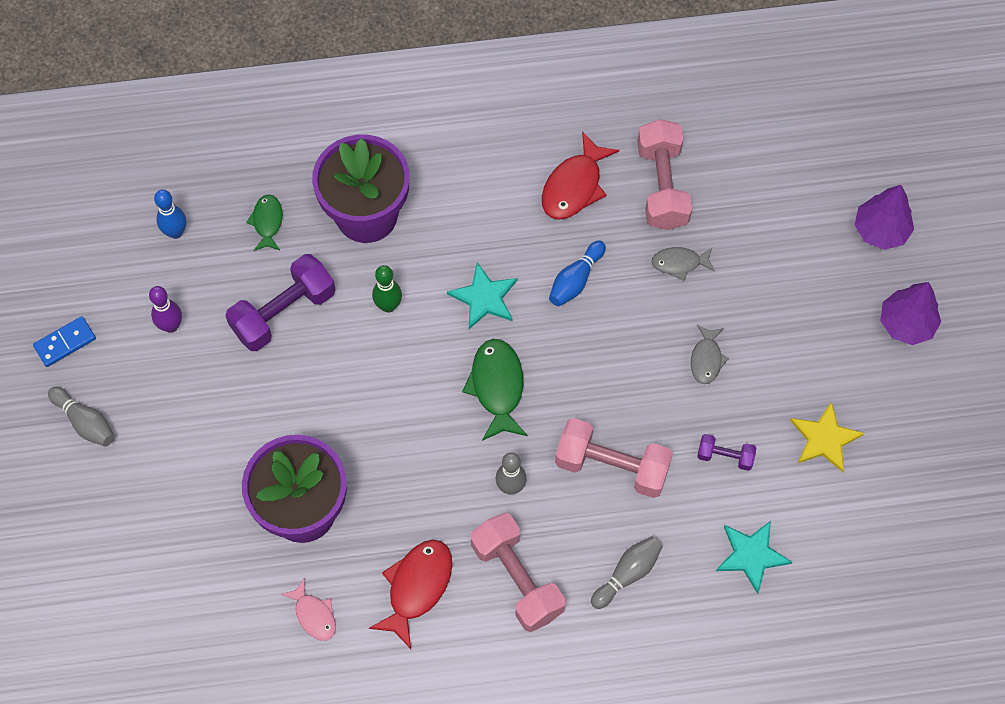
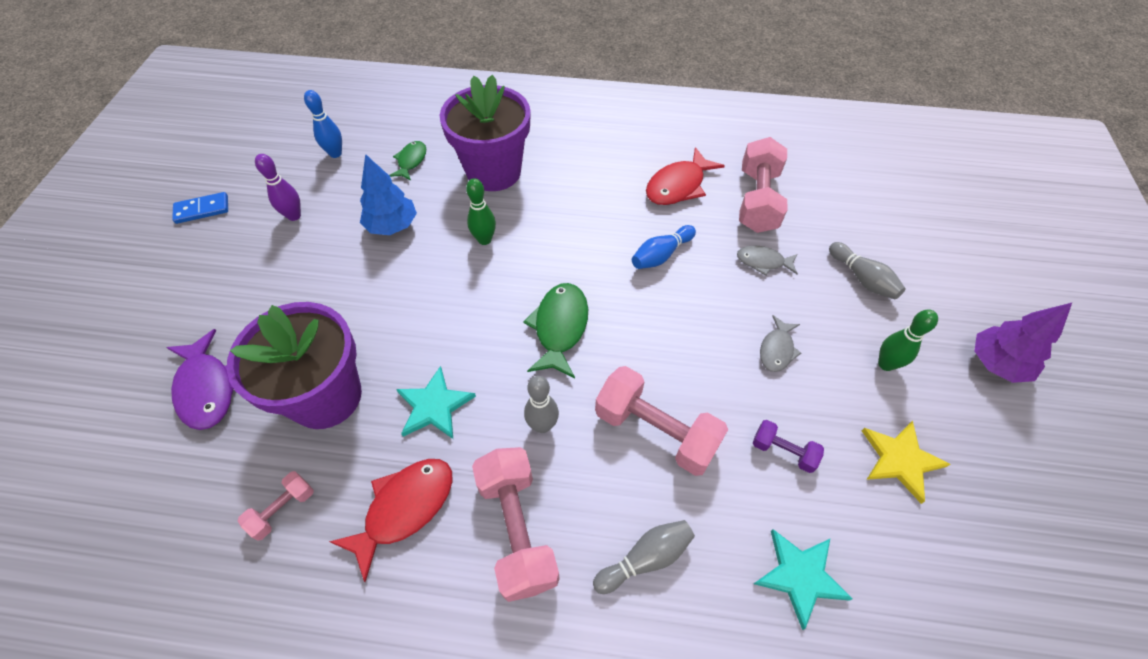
camera: 15 degrees right, 10 degrees down
(85, 422) = (178, 272): grey bowling pin -> grey bowling pin (862, 278)
(187, 531) = (207, 388): none -> purple fish
(283, 312) = (392, 226): purple dumbbell -> blue tree
(314, 615) = (283, 509): pink fish -> pink dumbbell
(484, 297) = (572, 251): turquoise star -> turquoise star (434, 406)
(807, 349) = (885, 364): none -> green bowling pin
(880, 230) = (967, 275): purple tree -> none

